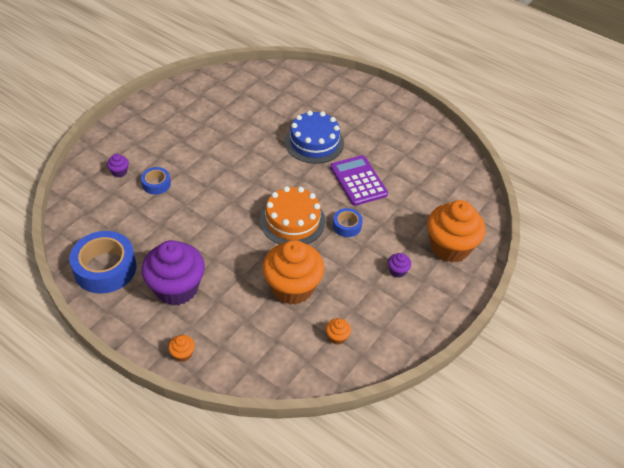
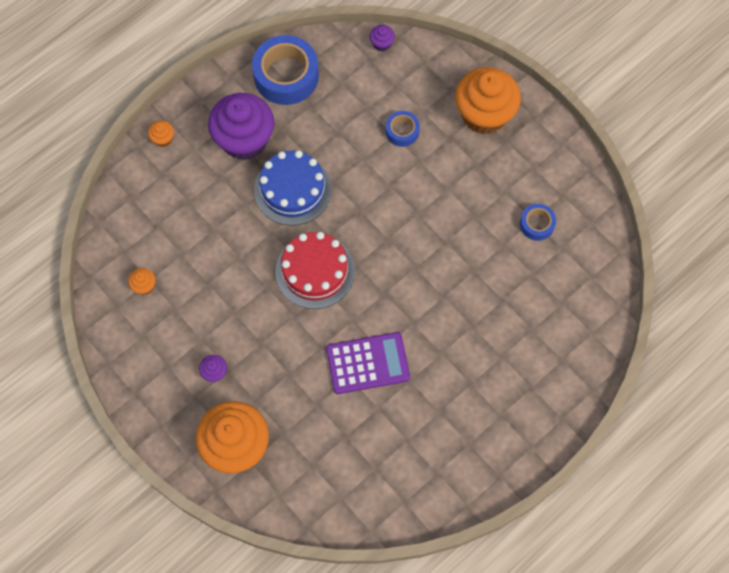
camera: 105 degrees right, 20 degrees up
(119, 172) = (429, 94): purple cupcake -> purple cupcake (381, 44)
(292, 221) = (315, 271): orange cake -> red cake
(292, 287) = (218, 253): orange cupcake -> orange cupcake (484, 115)
(314, 142) = (448, 323): blue cake -> blue cake (292, 190)
(347, 226) = (295, 331): blue tape -> blue tape (537, 224)

